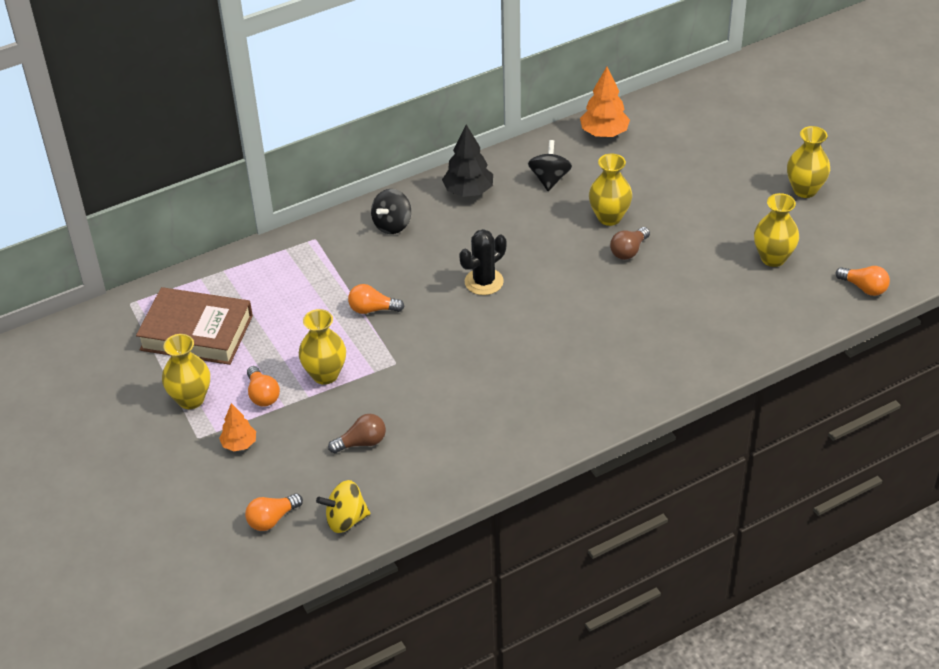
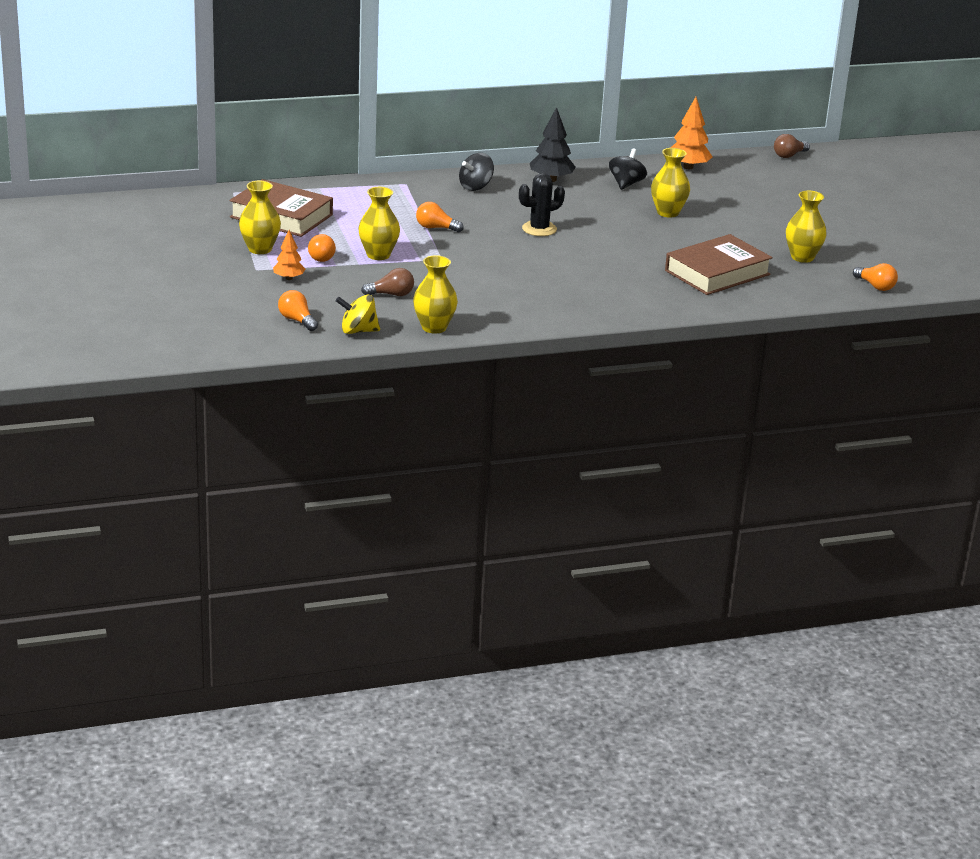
camera: 10 degrees right, 15 degrees down
(272, 519) = (297, 320): orange light bulb -> orange light bulb turned 75 degrees clockwise
(628, 251) = (675, 233): brown light bulb -> brown light bulb (789, 155)
(695, 308) = (717, 272): none -> brown book
(805, 190) = (852, 225): yellow vase -> yellow vase (434, 327)

